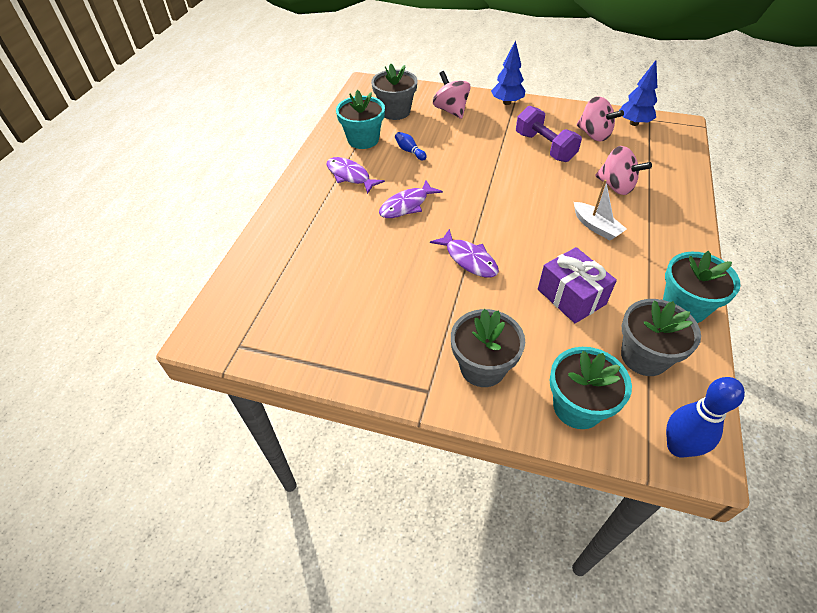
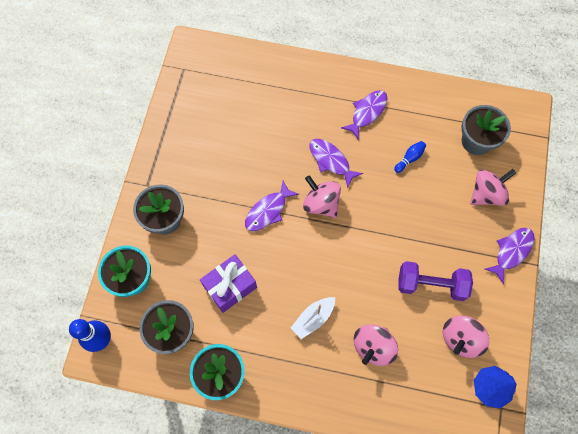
camera: 85 degrees right, 20 degrees up
(363, 139) = (423, 117): turquoise flower pot -> none
(459, 215) = (321, 203): none -> pink spinning top
(507, 102) = (511, 252): blue tree -> purple fish
(544, 147) = (431, 284): purple dumbbell -> purple dumbbell turned 45 degrees clockwise

